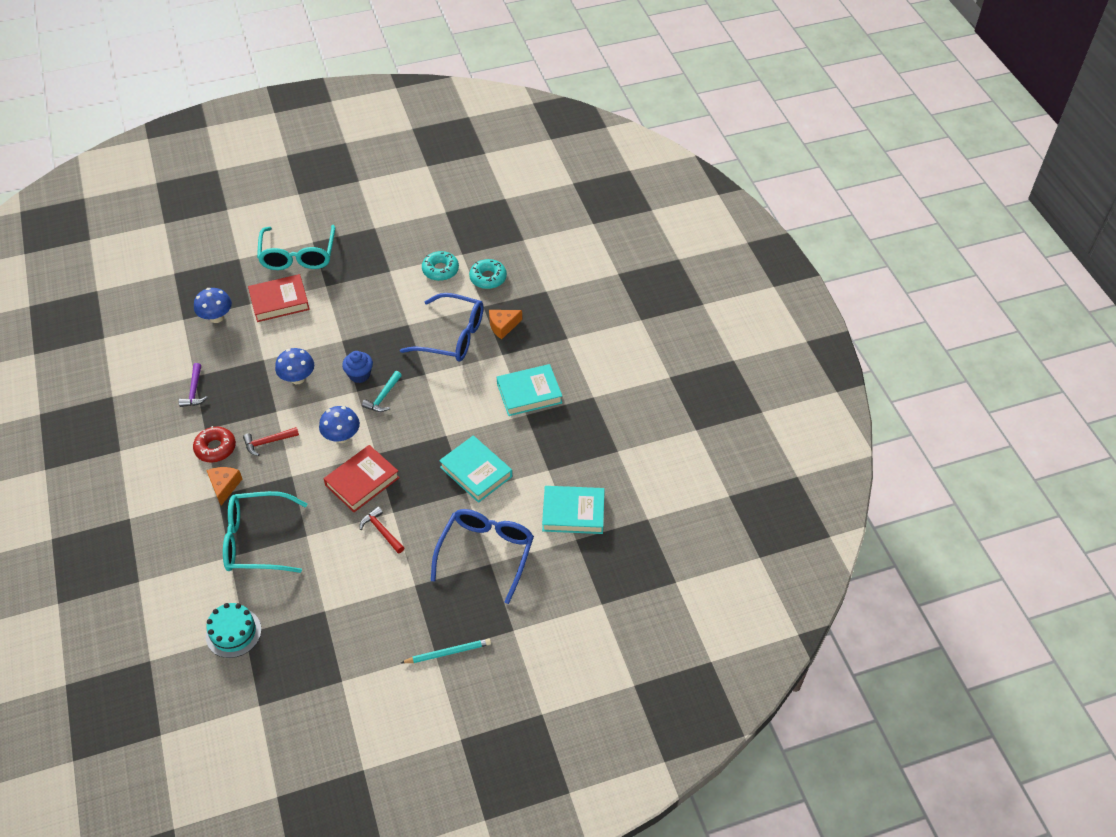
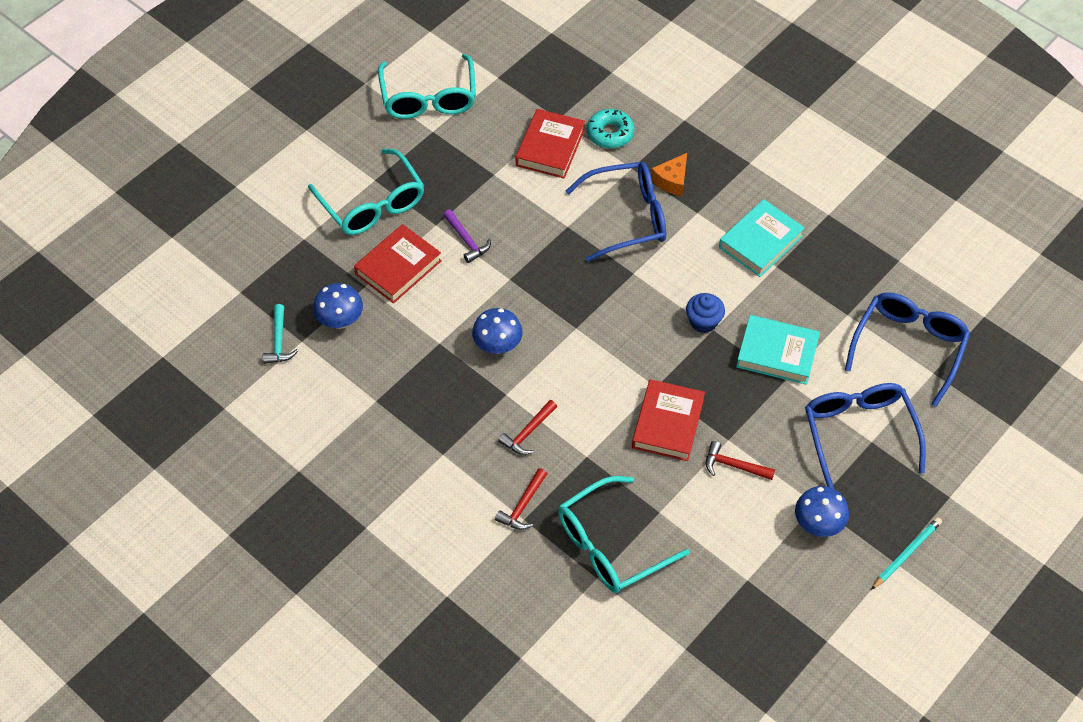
camera: 30 degrees left, 5 degrees up
(194, 391) = (391, 417): purple hammer -> purple hammer (467, 240)
(215, 448) = (474, 469): red donut -> none
(224, 486) = (523, 506): orange cheese -> red hammer
(233, 632) = (673, 654): turquoise cake -> none
(342, 436) = (603, 386): blue mushroom -> blue mushroom (818, 524)
(359, 375) = (563, 308): blue cupcake -> blue cupcake (703, 322)
(383, 397) = (610, 320): turquoise hammer -> turquoise hammer (279, 341)
(390, 206) = (429, 98): none -> turquoise glasses
(440, 270) = (550, 147): turquoise donut -> red book
(573, 513) = (908, 347): turquoise book -> blue glasses

